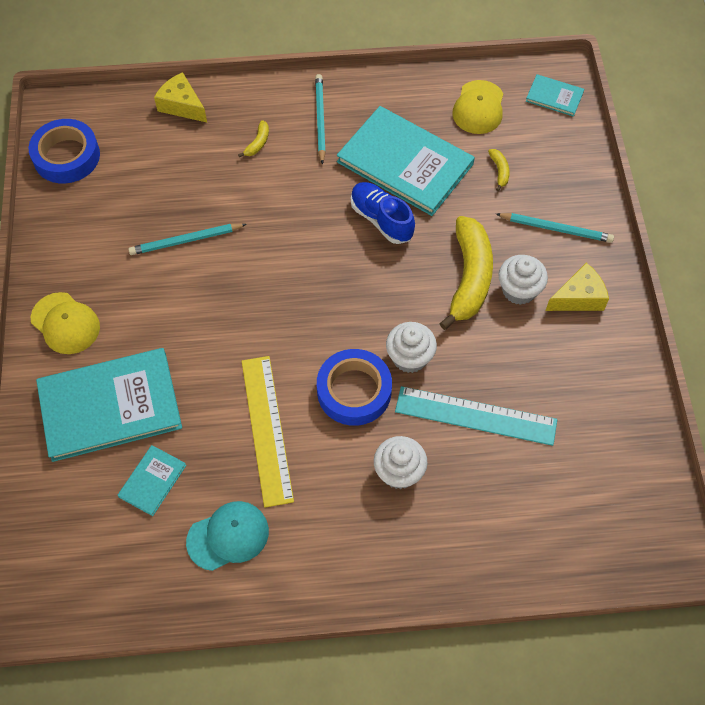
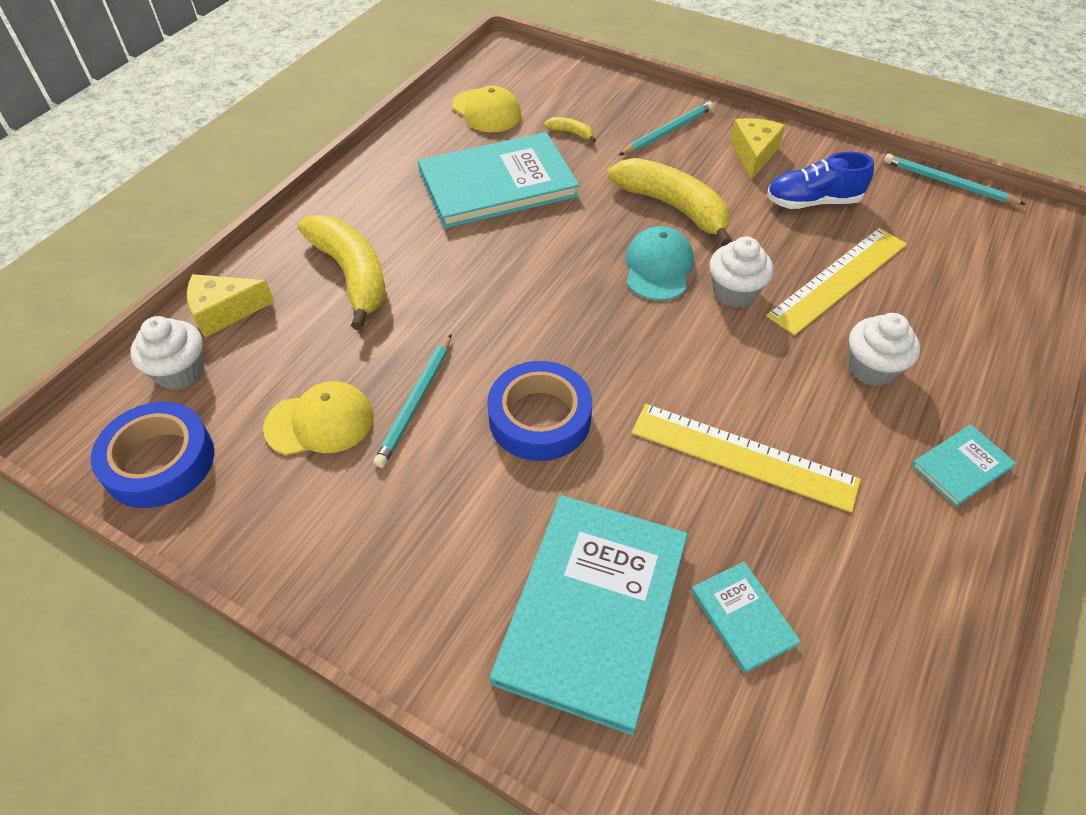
camera: 55 degrees left, 10 degrees down
(65, 323) = (418, 598): yellow cap -> yellow cap (320, 422)
(228, 536) = (873, 571): turquoise cap -> turquoise cap (658, 267)
(258, 143) = (351, 274): yellow banana -> yellow banana, size x2.44
(320, 119) = (377, 214): turquoise pencil -> turquoise pencil (947, 183)
(354, 391) = (745, 355): blue tape -> blue tape (540, 418)
(381, 219) = (548, 231): blue shoe -> blue shoe (812, 202)
(475, 416) = (839, 279): turquoise ruler -> yellow ruler
(519, 290) = (715, 184): white cupcake -> white cupcake (180, 372)
(554, 96) = (525, 67): turquoise book -> turquoise book (961, 466)

